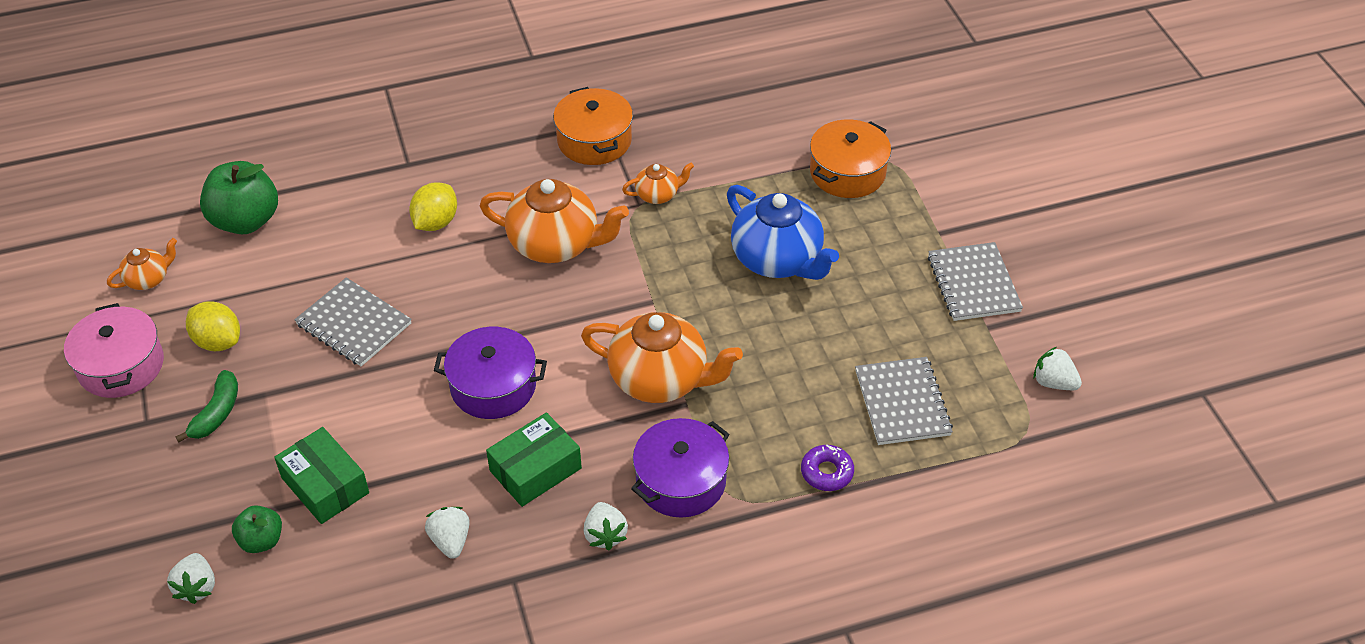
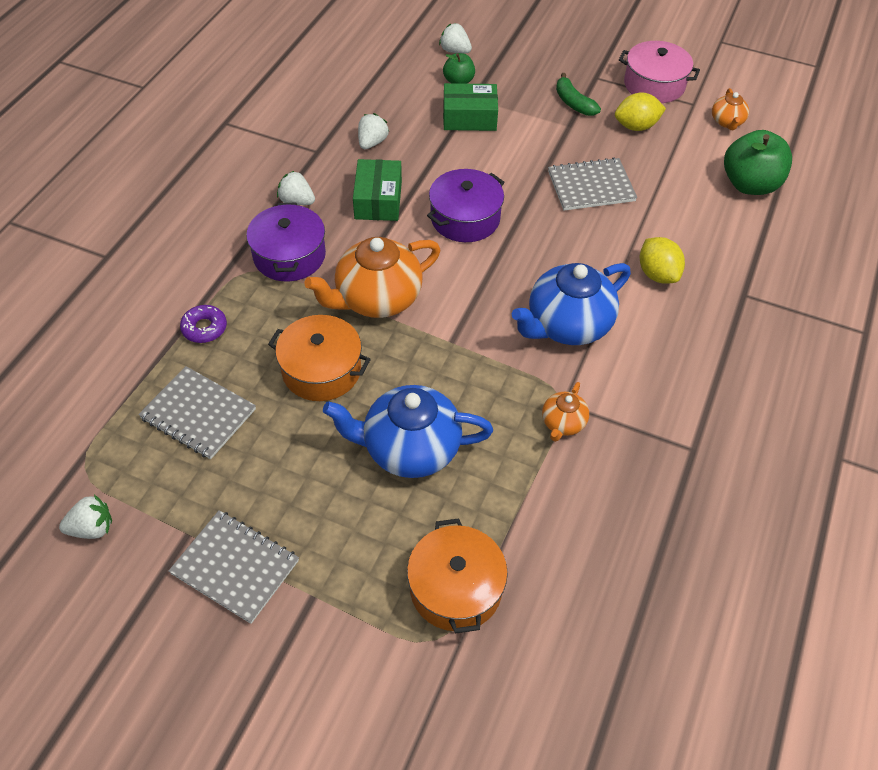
camera: 130 degrees right, 5 degrees up
(450, 541) = (372, 142): white strawberry -> white strawberry turned 90 degrees counterclockwise
(555, 244) = (567, 325): orange teapot -> blue teapot
(594, 140) = (673, 426): orange pot -> orange pot (321, 370)

